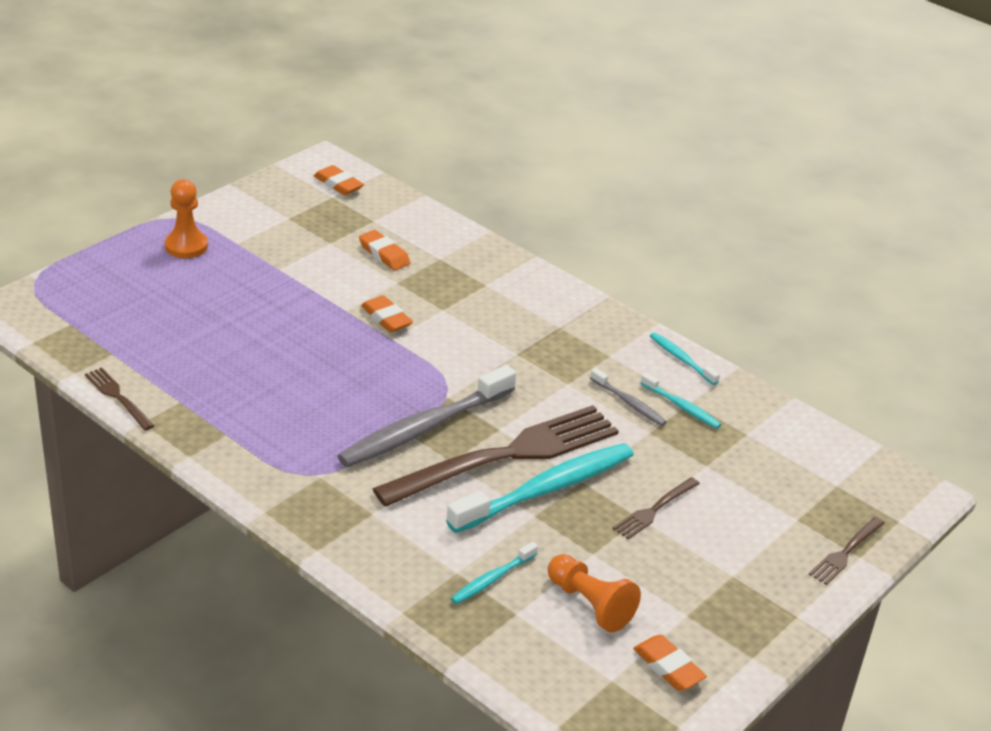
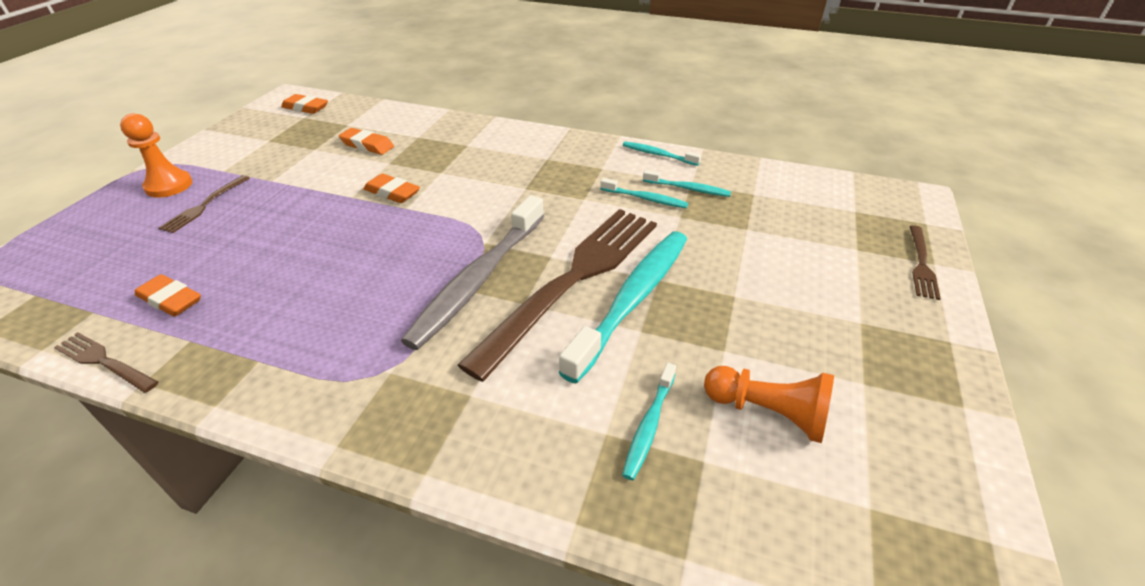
camera: 20 degrees left, 5 degrees up
(629, 403) = (645, 198): grey toothbrush -> turquoise toothbrush
(654, 510) = (741, 284): brown fork -> brown fork (204, 206)
(668, 667) = (907, 459): orange eraser -> orange eraser (170, 300)

